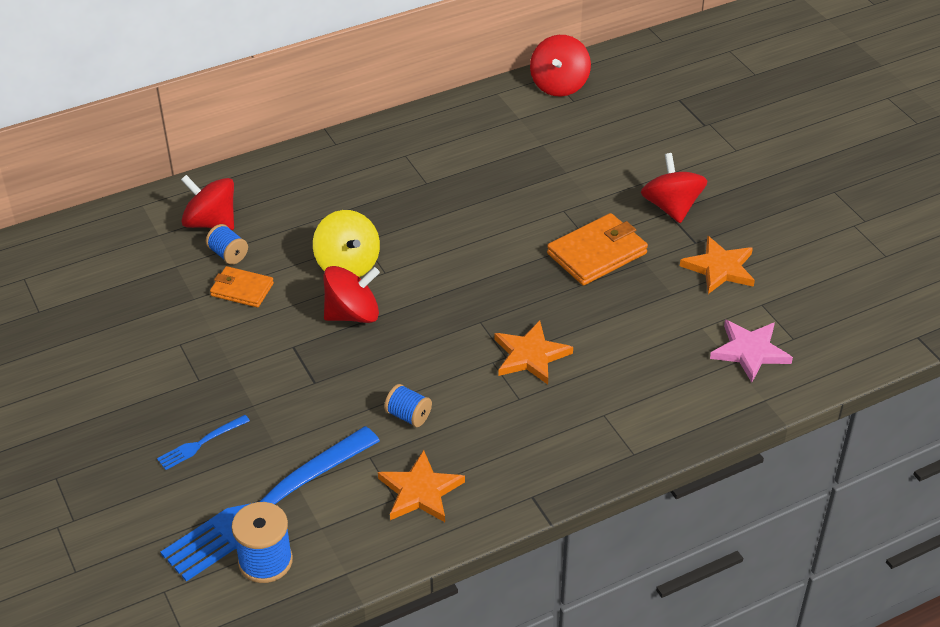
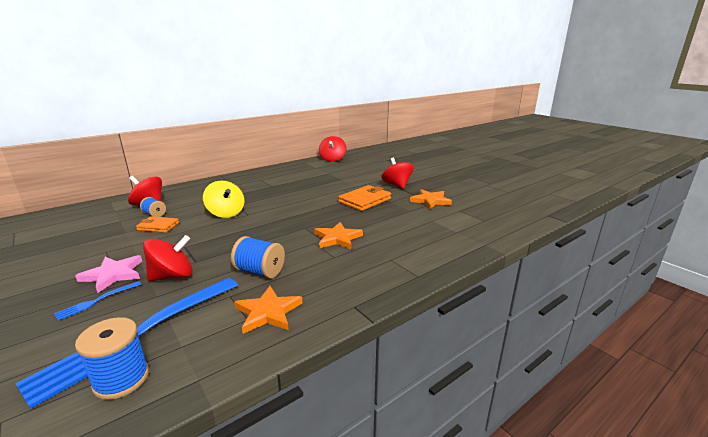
camera: 10 degrees left, 20 degrees down
(352, 314) = (226, 231): red spinning top -> red spinning top (172, 276)
(408, 416) = (260, 271): blue spool -> blue spool, size x1.57
(749, 351) = (464, 227): pink star -> pink star (113, 274)

